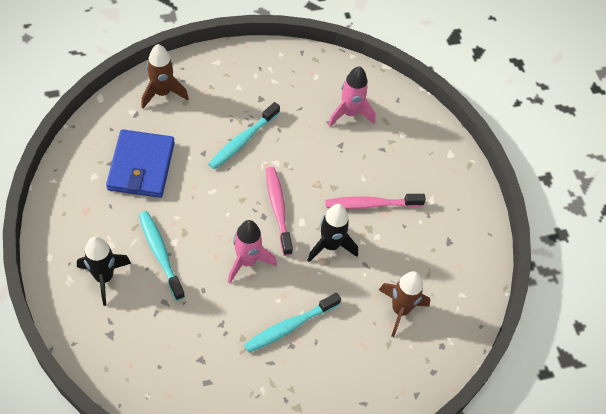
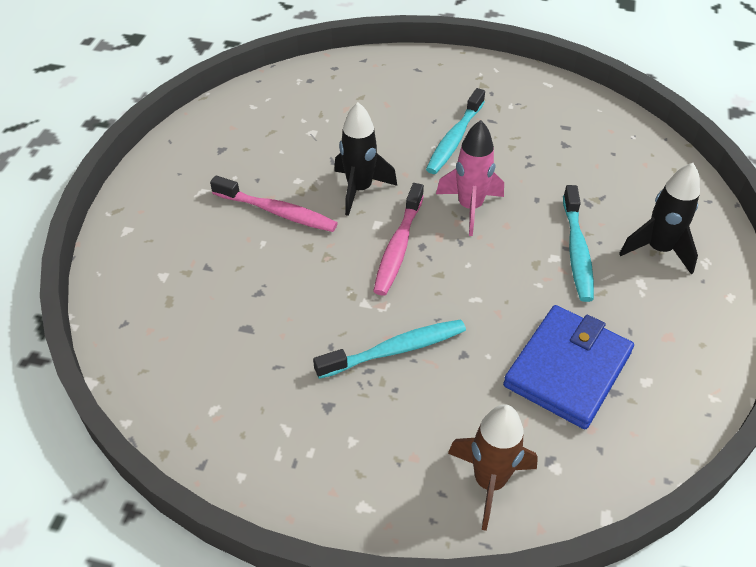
camera: 145 degrees left, 10 degrees down
(289, 326) = (454, 139): turquoise toothbrush -> turquoise toothbrush turned 120 degrees clockwise
(349, 113) = (210, 330): pink rocket -> none
(400, 310) = (327, 115): brown rocket -> none

